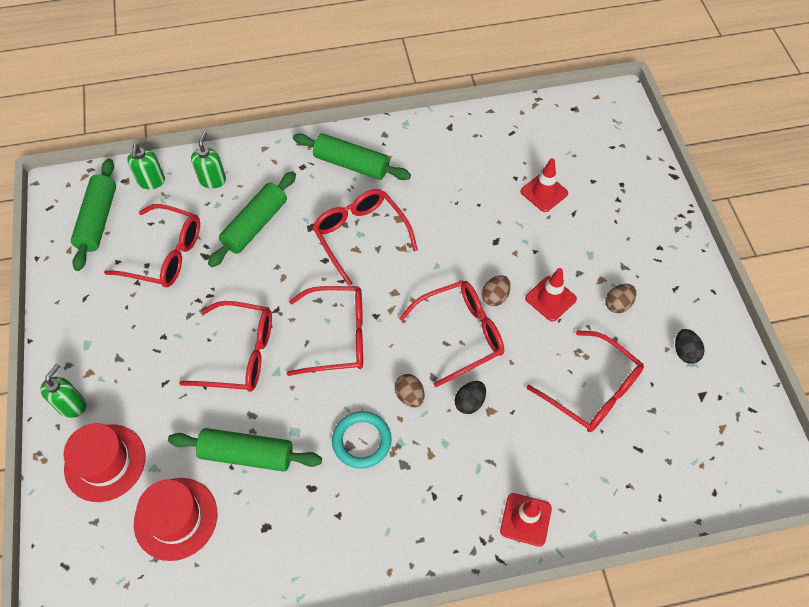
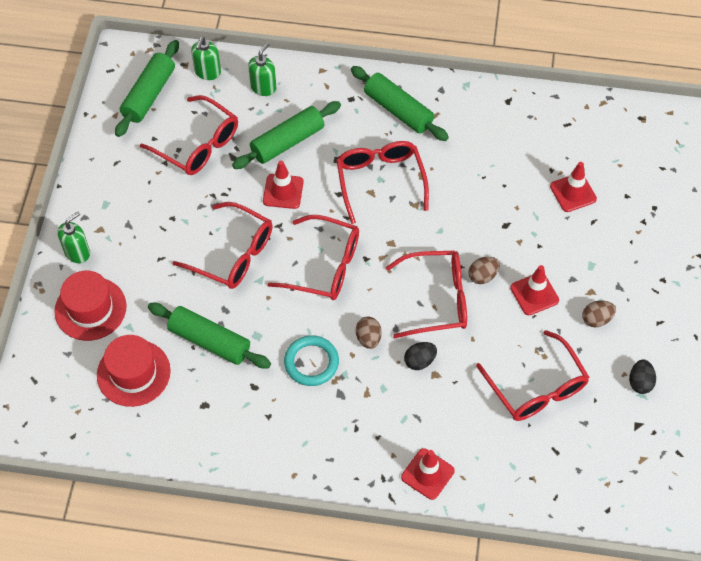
camera: 20 degrees right, 0 degrees up
(268, 275) = (283, 191): none -> red traffic cone

